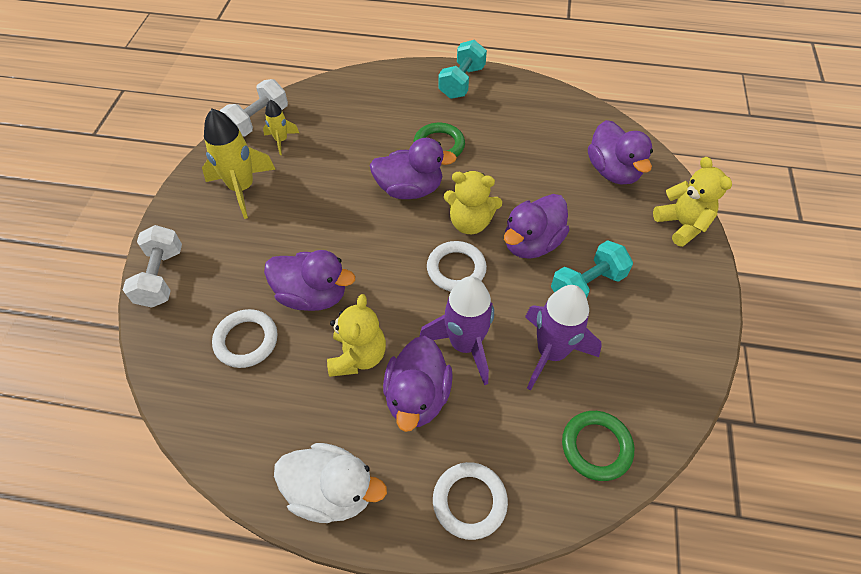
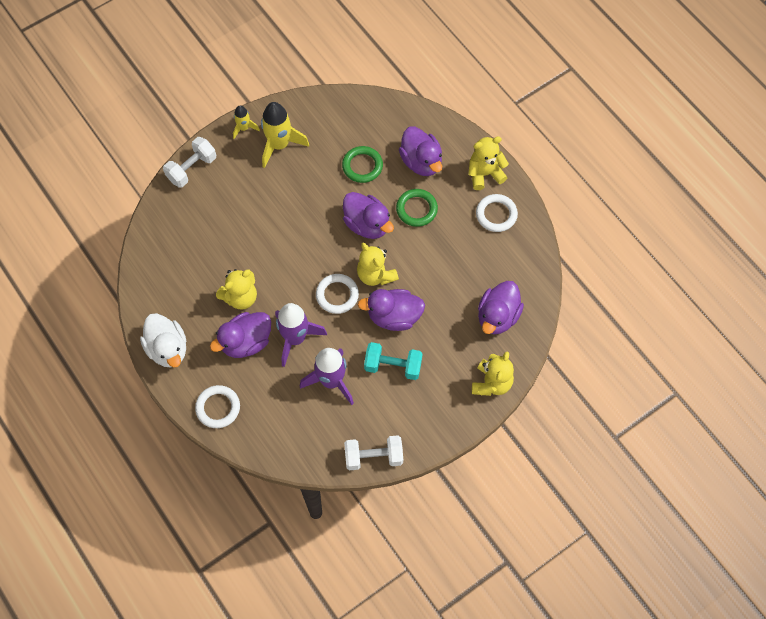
camera: 45 degrees right, 10 degrees up
(246, 340) = (199, 242): white ring -> white ring (496, 214)
(258, 121) = (333, 101): white dumbbell -> white dumbbell (373, 457)
(281, 140) = (331, 128): yellow rocket -> yellow rocket (244, 128)
(312, 295) = (252, 245): purple duck -> purple duck (421, 162)
(462, 82) = (485, 174): turquoise dumbbell -> yellow teddy bear
(596, 447) = (298, 440): green ring -> green ring (362, 166)

